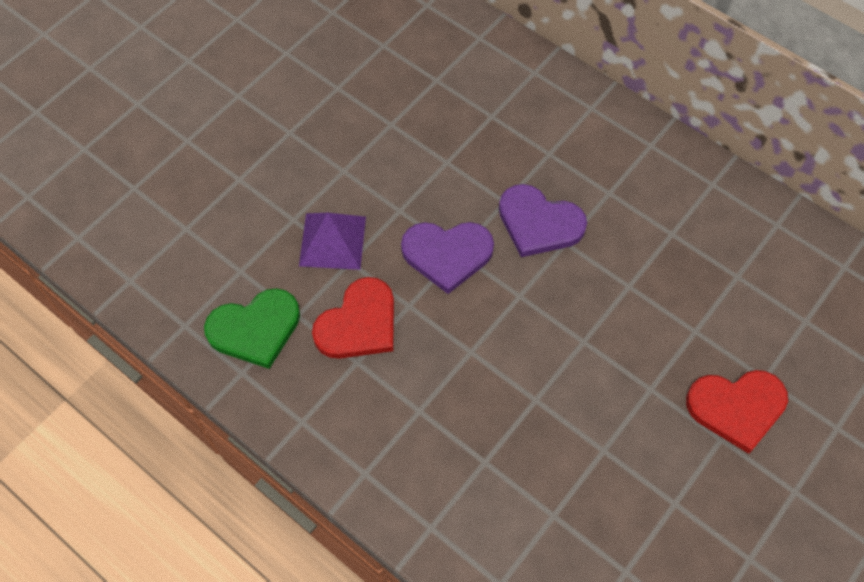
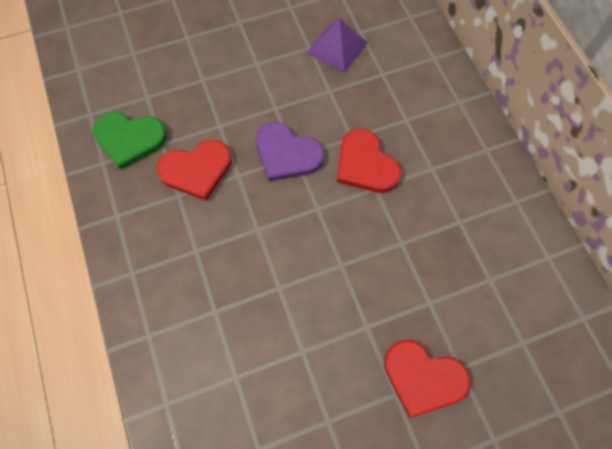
camera: 30 degrees right, 5 degrees up
(332, 241) = (217, 106): purple pyramid -> purple pyramid (337, 47)
(539, 223) = (365, 164): purple heart -> red heart

